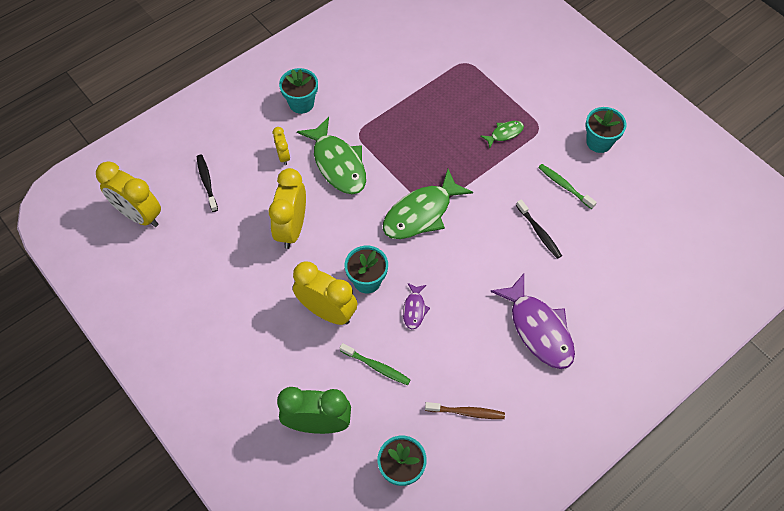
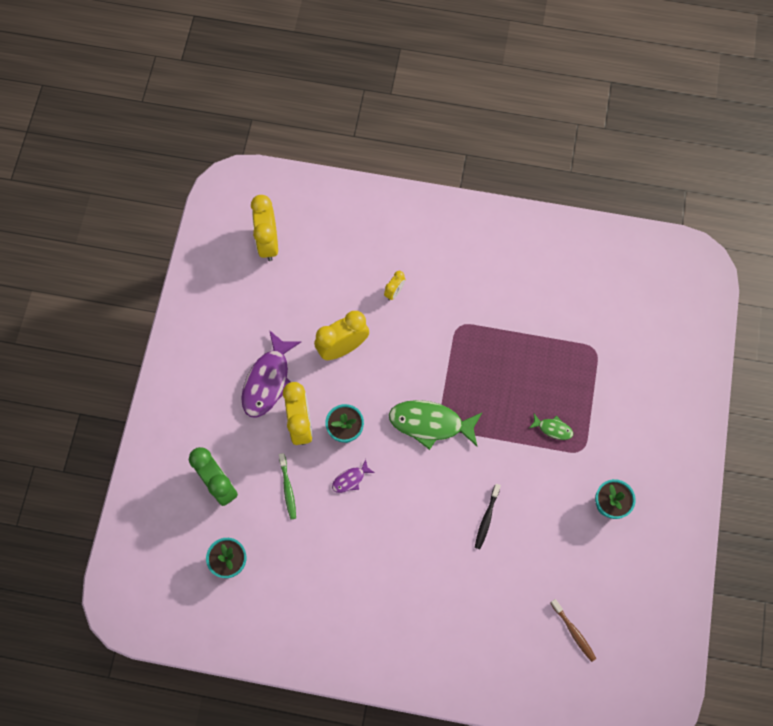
camera: 50 degrees right, 10 degrees up
(207, 182) = (329, 261): black toothbrush -> none
(301, 103) = (449, 265): turquoise flower pot -> none
(338, 164) = (421, 333): green fish -> none
(466, 412) = (303, 573): brown toothbrush -> brown toothbrush (573, 631)
(538, 329) = (406, 576): purple fish -> purple fish (268, 381)
(565, 186) = (544, 508): green toothbrush -> none

